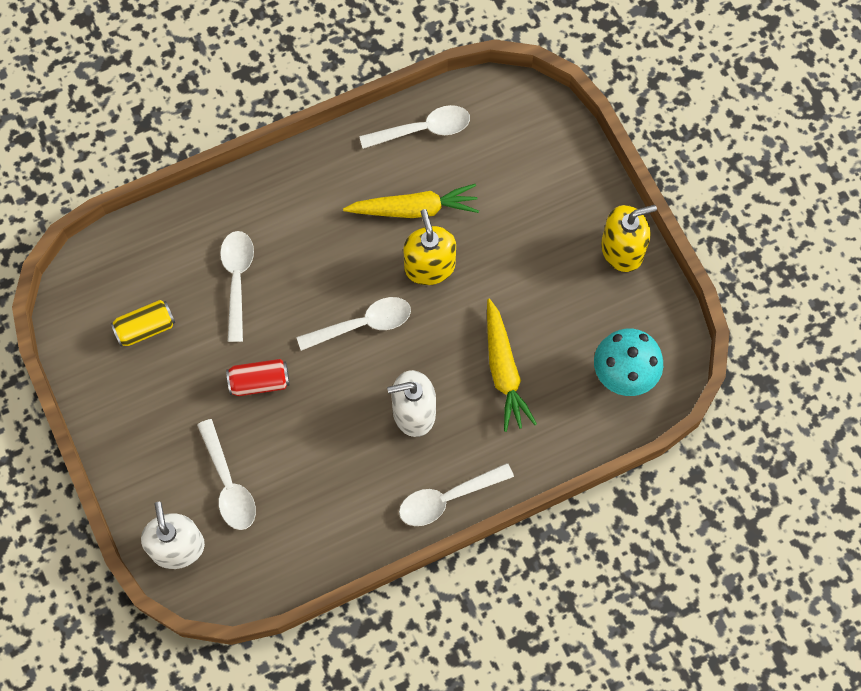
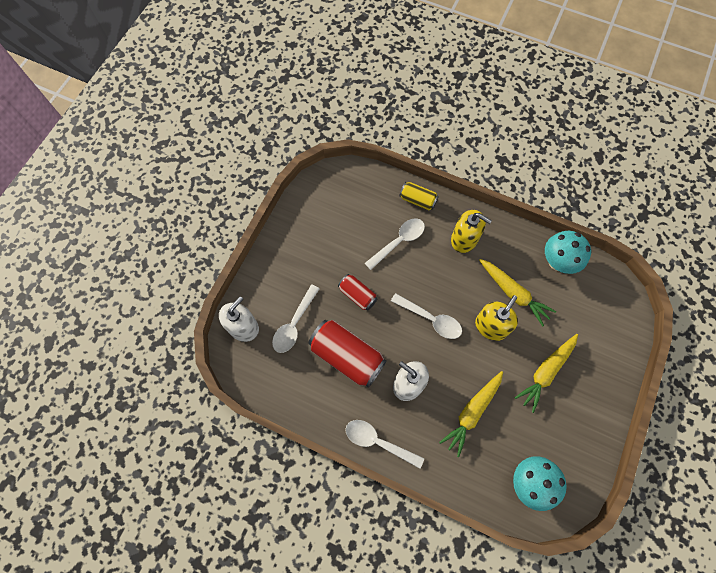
camera: 50 degrees right, 0 degrees up
(145, 328) = (338, 222): yellow can -> yellow can (418, 200)
(322, 454) = (347, 356): none -> red can
(423, 129) = (557, 262): white spoon -> turquoise mushroom
(529, 255) = (546, 372): none -> yellow carrot
(622, 250) = (597, 420): yellow soap dispenser -> yellow soap dispenser (464, 239)

